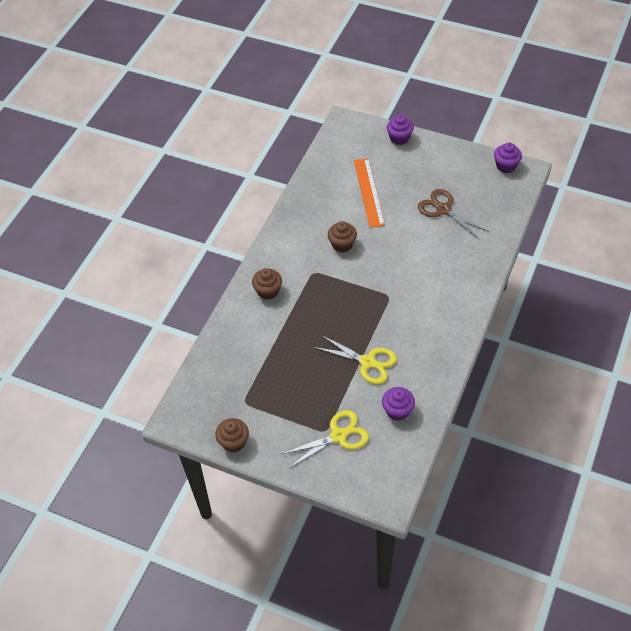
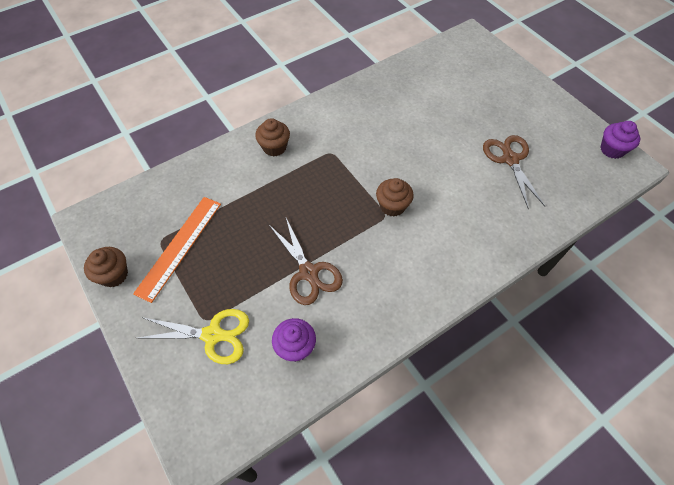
camera: 30 degrees right, 5 degrees up
(342, 244) = (379, 141): brown cupcake -> brown cupcake (392, 206)
(368, 192) = (444, 106): orange ruler -> orange ruler (179, 247)
(368, 362) = (309, 273): yellow scissors -> brown scissors
(399, 138) = (513, 72): purple cupcake -> none

